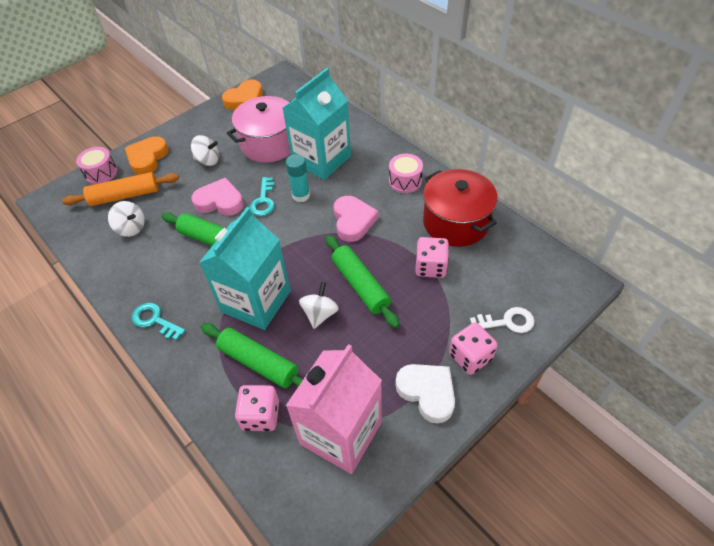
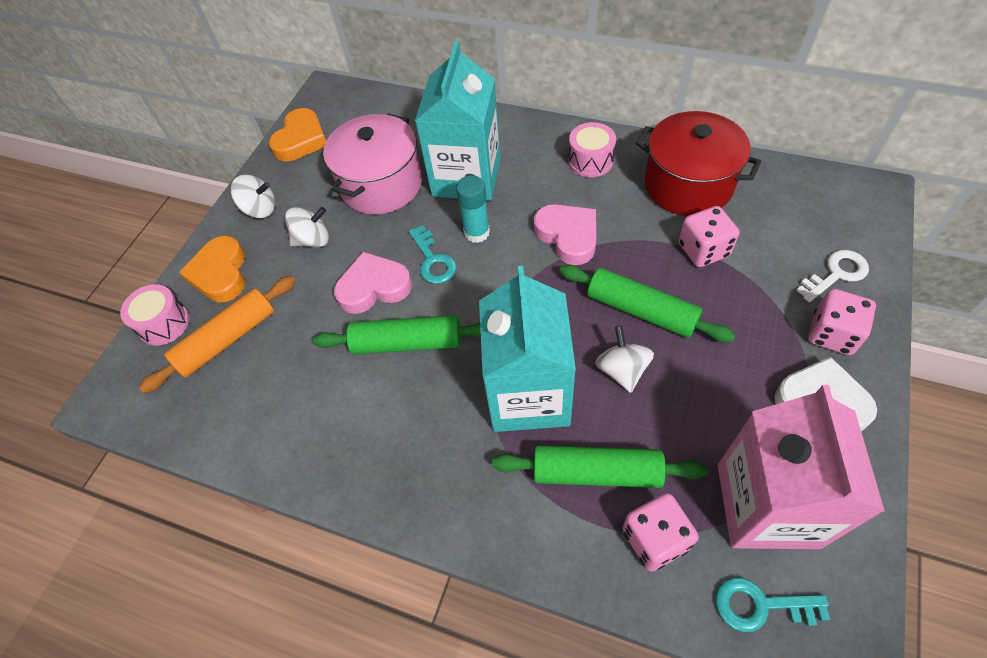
camera: 25 degrees left, 5 degrees up
(131, 228) = (273, 380): white spinning top -> white spinning top (260, 209)
(155, 320) = (411, 490): turquoise key -> turquoise key (761, 605)

